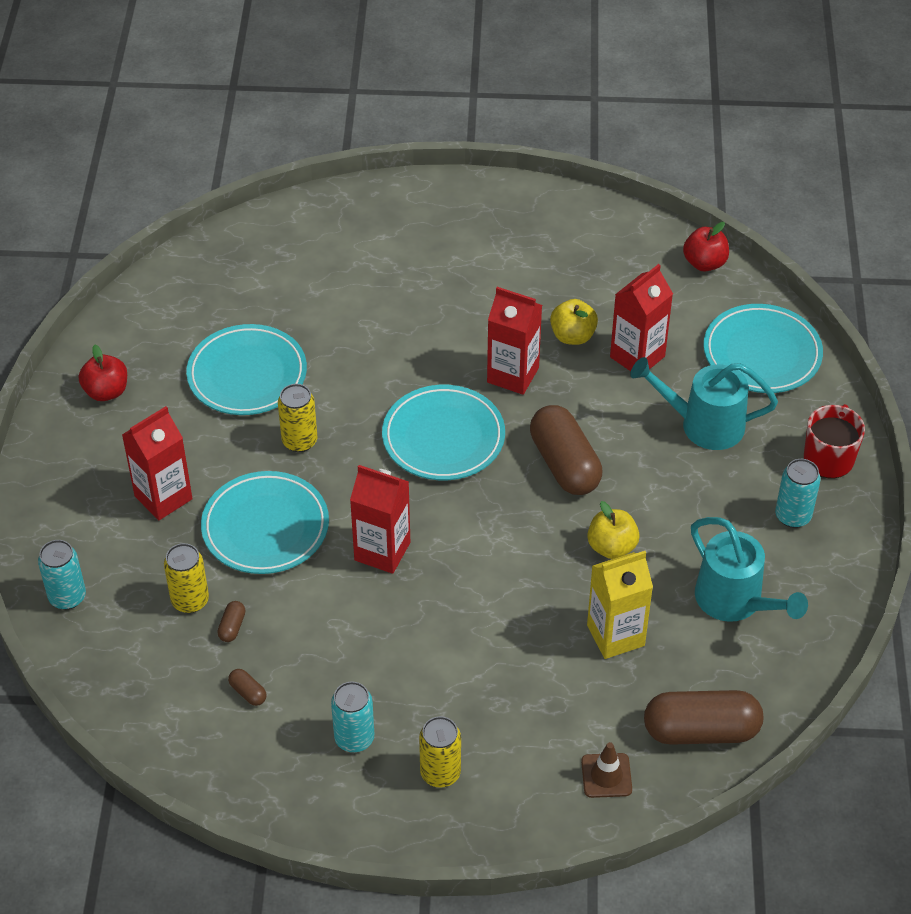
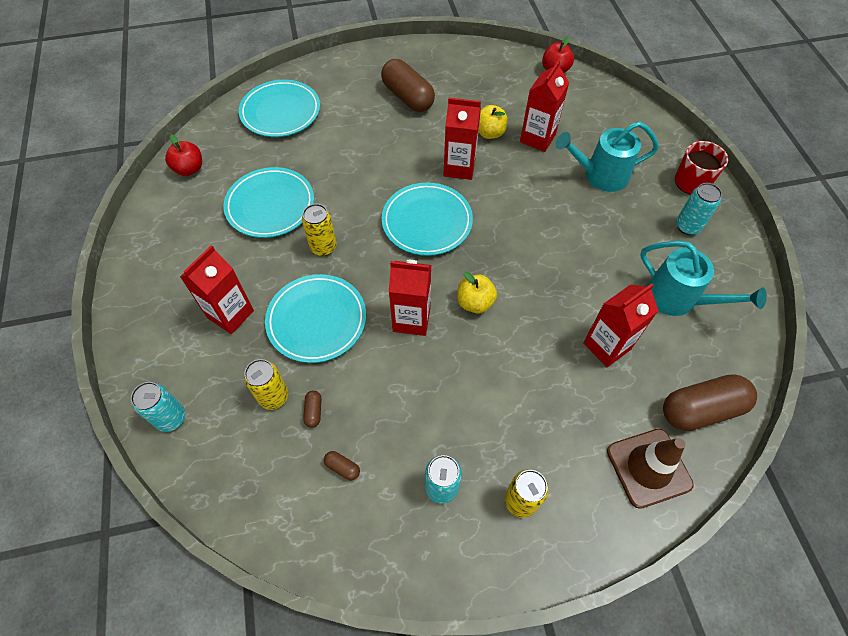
camera: 15 degrees left, 10 degrees up
(106, 391) = (166, 240): red apple -> red apple (189, 169)
(565, 464) = (519, 223): brown capsule -> brown capsule (408, 97)
(606, 775) = (648, 467): brown traffic cone -> brown traffic cone, size x1.72
(611, 547) = (576, 277): yellow apple -> yellow apple (475, 302)
(615, 635) = (606, 346): yellow carton -> red carton
(762, 353) = (616, 120): turquoise plate -> turquoise plate (280, 112)

